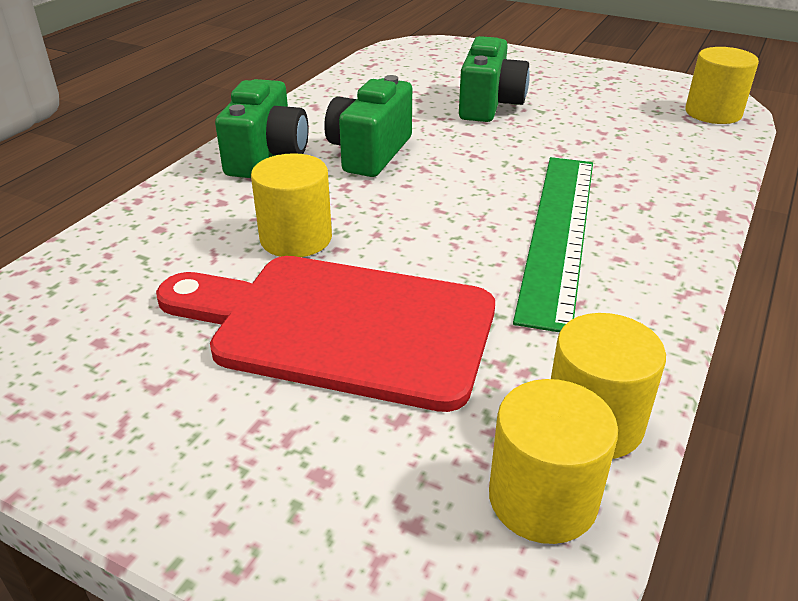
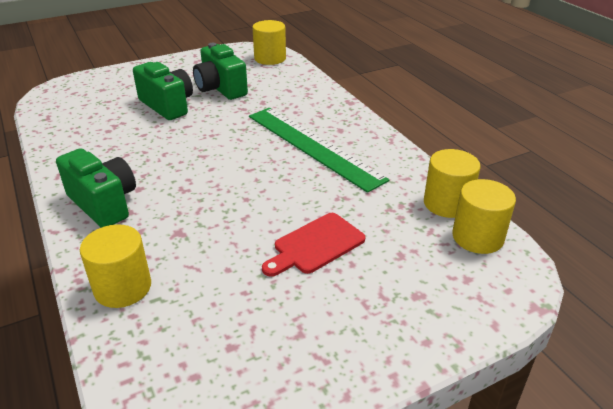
camera: 55 degrees left, 0 degrees up
(296, 238) = (215, 228): yellow cylinder -> yellow cylinder (123, 287)
(340, 327) = (316, 245): red cutting board -> red cutting board, size x0.52
(370, 153) = (159, 165): green camera -> green camera (220, 89)

